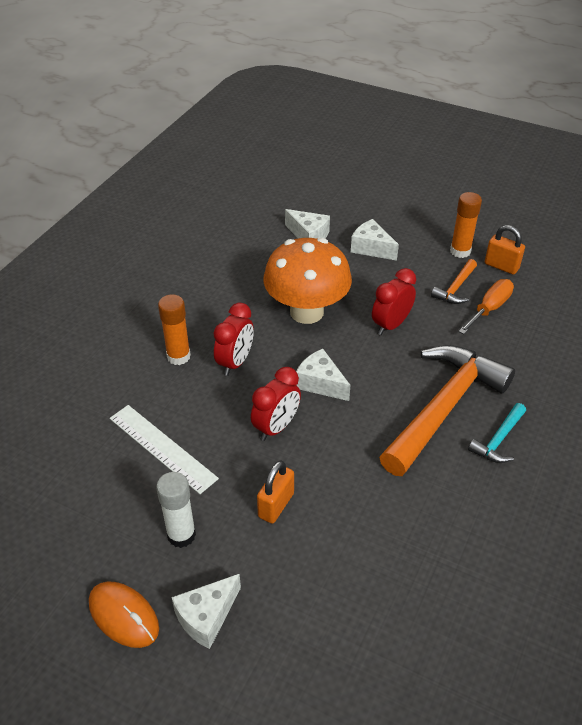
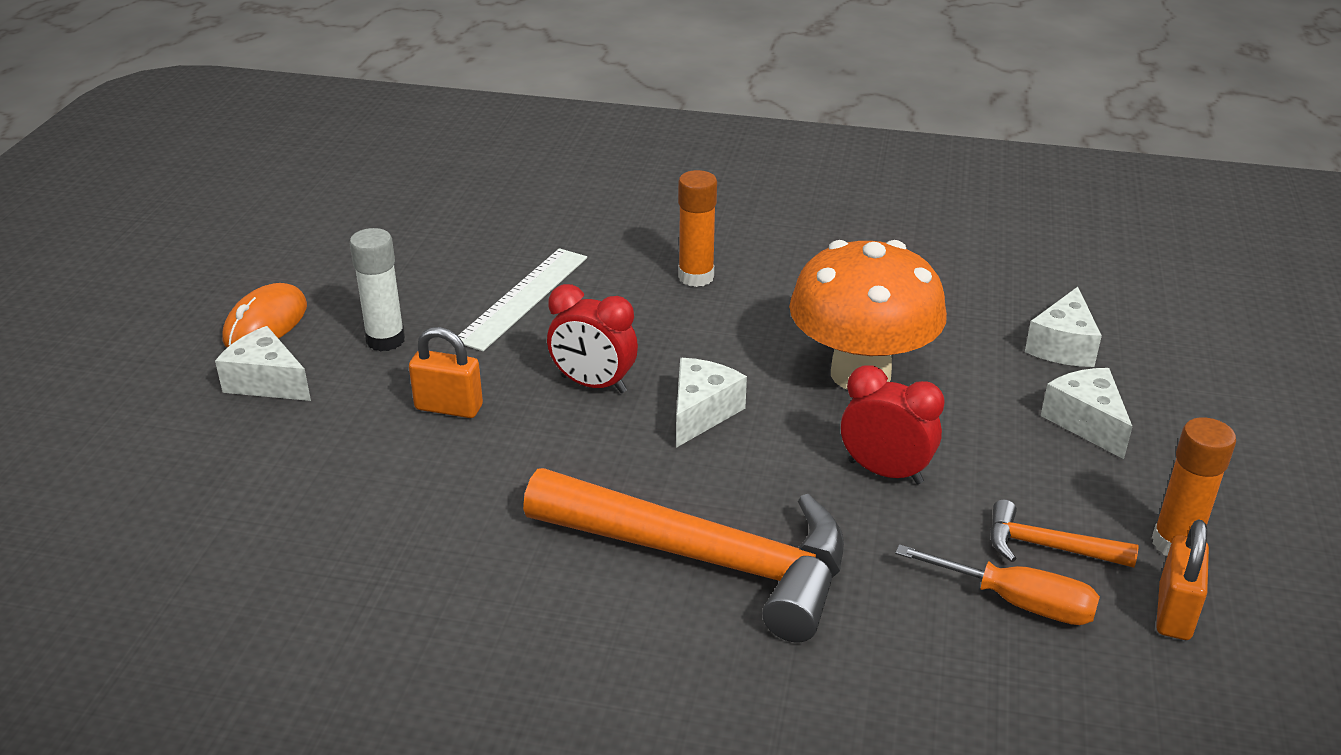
camera: 75 degrees right, 10 degrees down
(235, 362) = (708, 326): red clock -> none
(371, 248) = (1086, 422): white cheese -> white cheese turned 45 degrees counterclockwise
(498, 440) = (654, 638): turquoise hammer -> none

